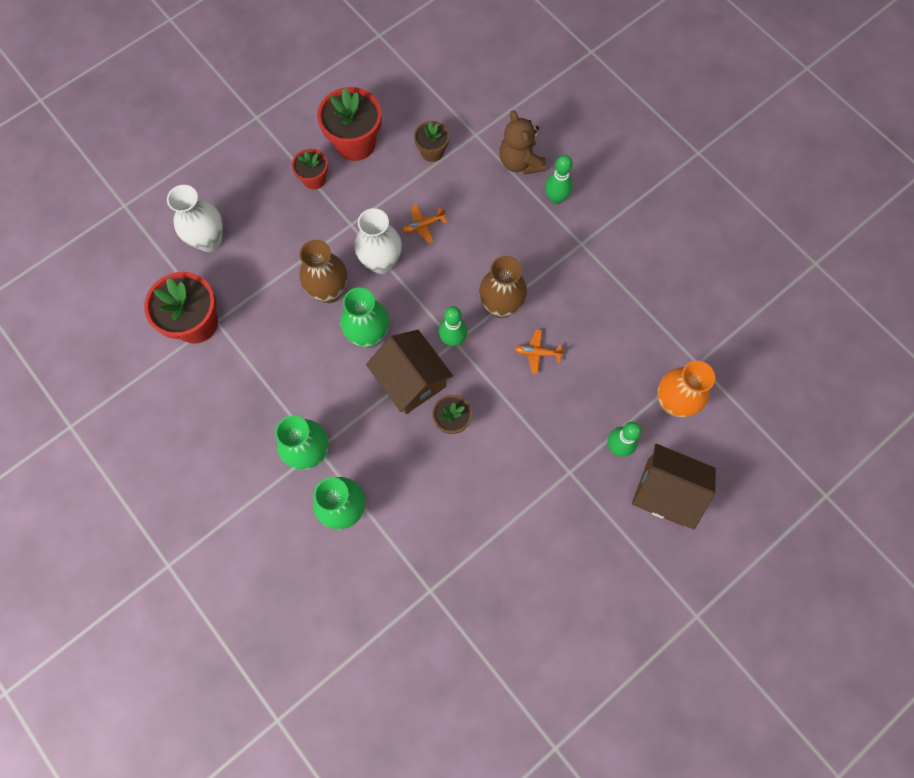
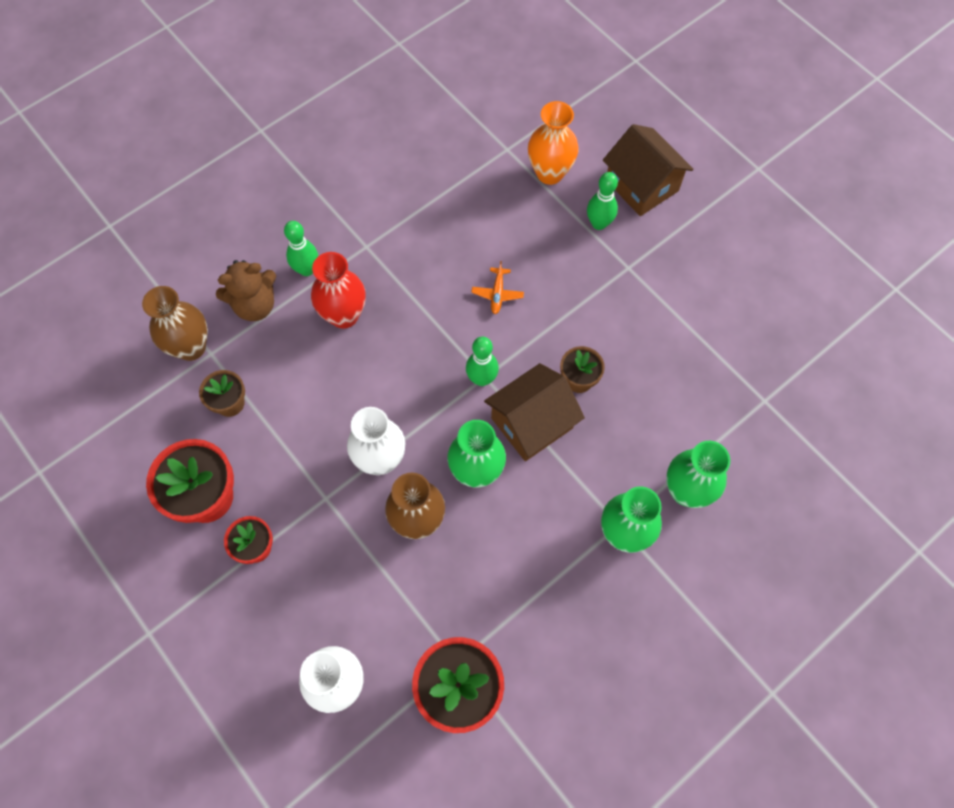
camera: 90 degrees left, 5 degrees down
(423, 225) = (333, 412): orange plane -> none
(501, 306) = (441, 329): brown vase -> brown vase (191, 347)
(512, 229) = (344, 315): none -> red vase
(665, 491) = (642, 185): brown house -> brown house turned 60 degrees counterclockwise

